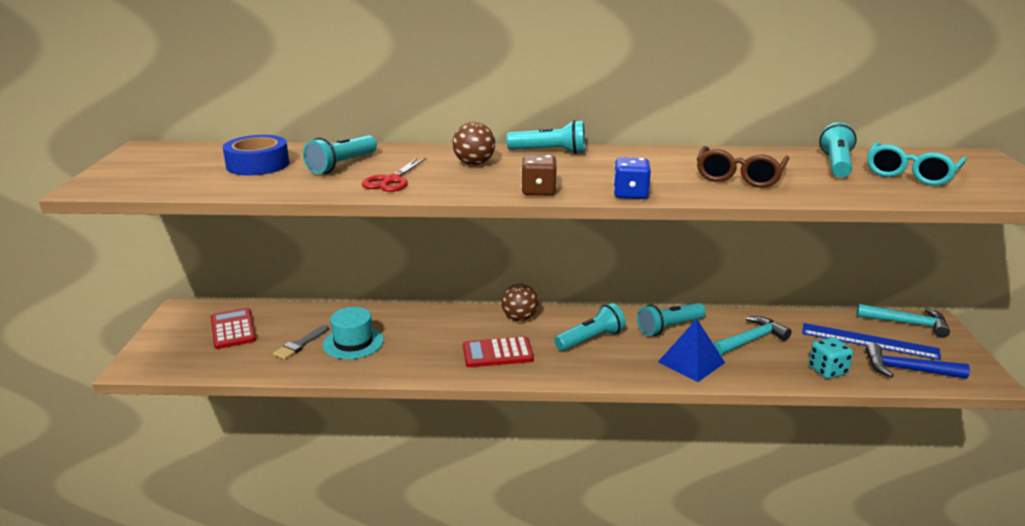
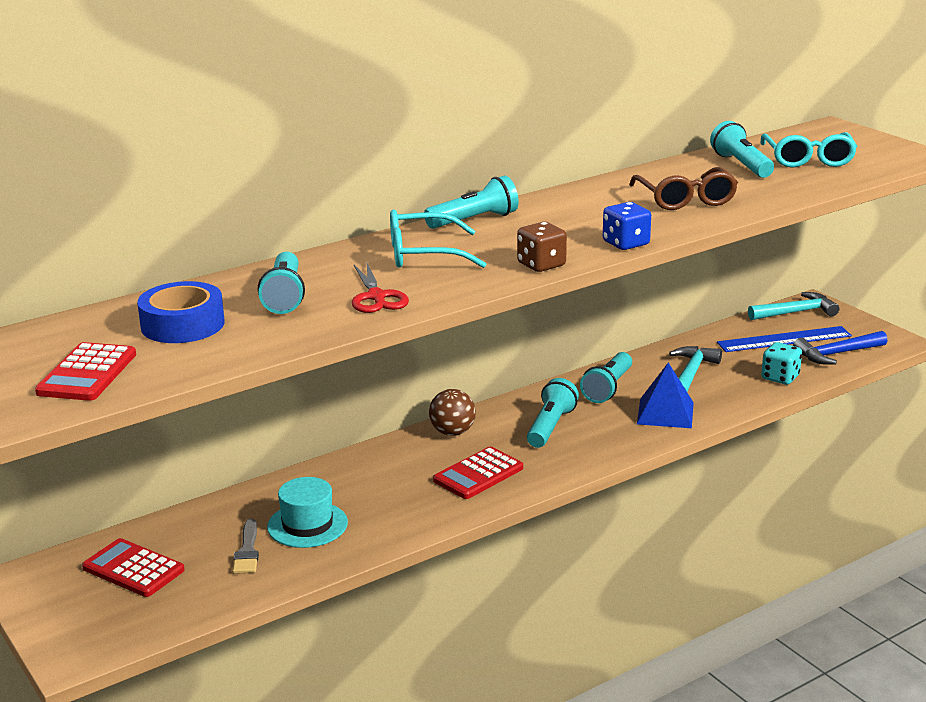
camera: 35 degrees left, 0 degrees up
(158, 176) = (87, 373): none -> red calculator
(474, 164) = (423, 254): brown ball -> turquoise glasses

